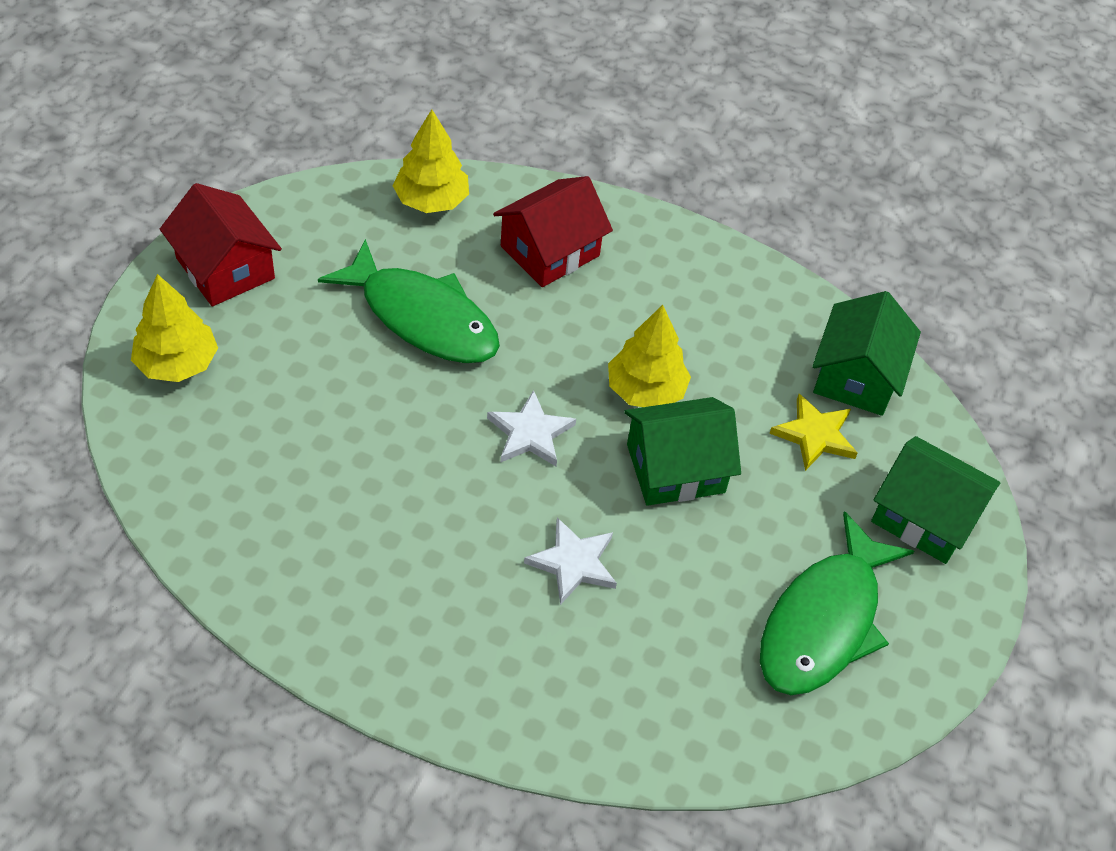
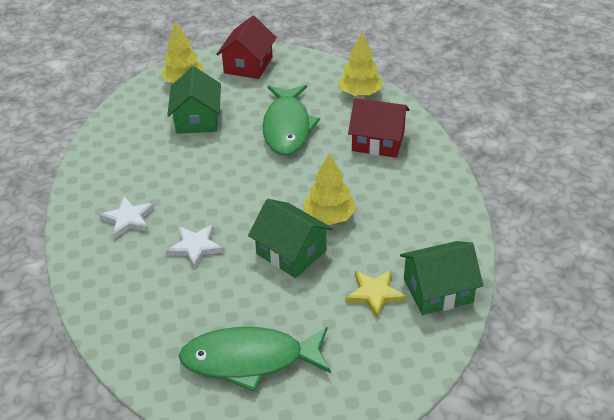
camera: 60 degrees right, 10 degrees down
(530, 433) = (258, 193): white star -> white star (128, 219)
(924, 516) = (368, 369): green house -> green house (197, 119)

